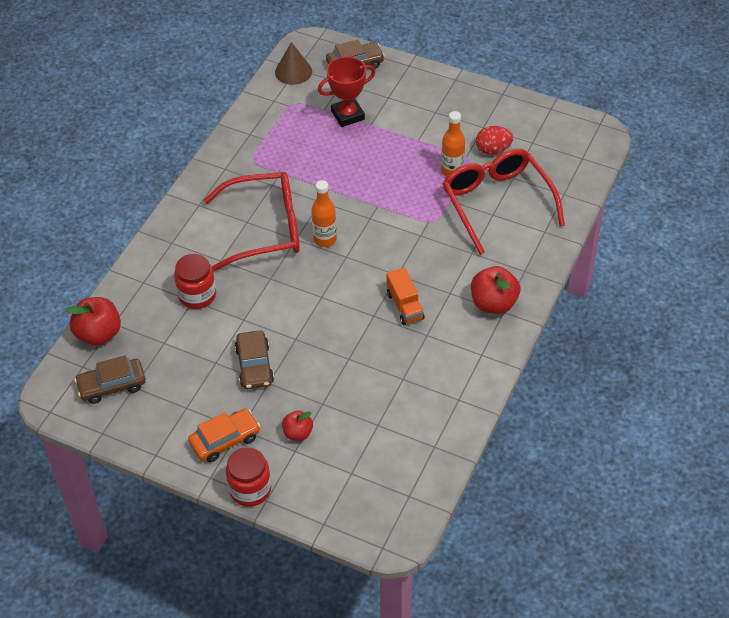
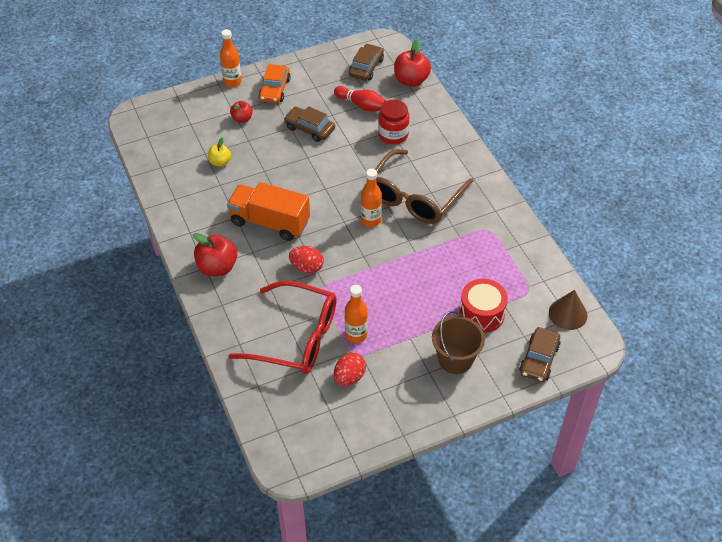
camera: 130 degrees right, 0 degrees up
(177, 348) = (361, 105): none -> red bowling pin
(250, 489) = (232, 81): red jar -> orange bottle
(265, 228) = (414, 197): red glasses -> brown glasses
(347, 115) = (481, 314): red trophy -> red drum
(375, 402) = (220, 162): none -> yellow apple
(405, 306) = (270, 222): orange truck -> orange truck, size x1.73
(407, 105) = (455, 359): none -> brown bucket
(424, 245) = (307, 267): none -> red egg

